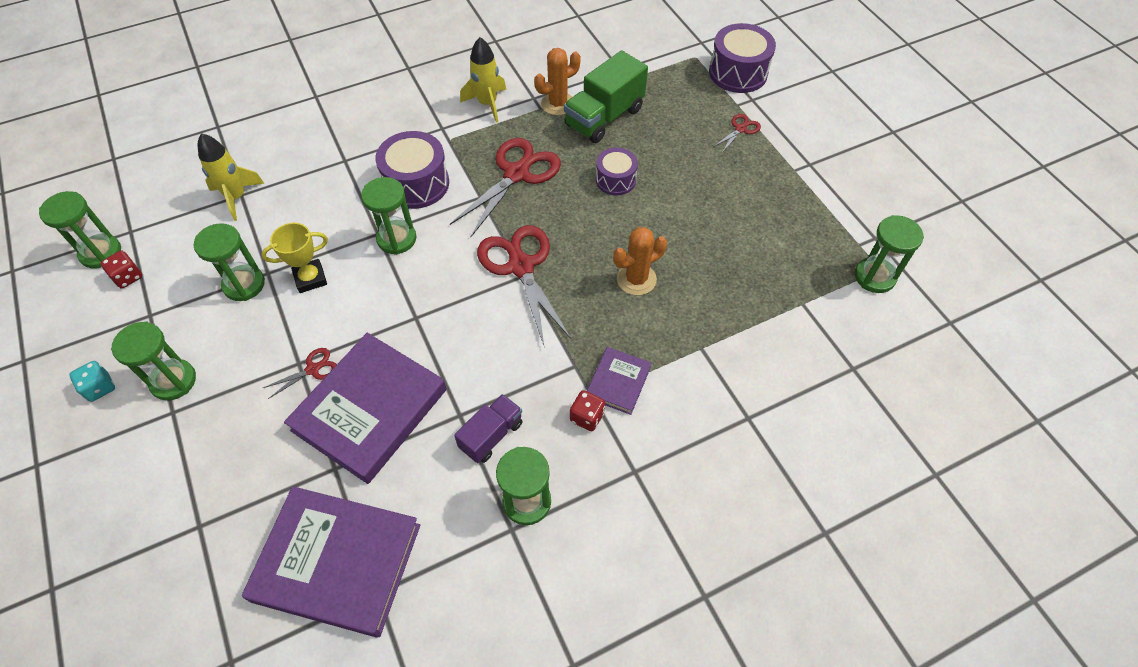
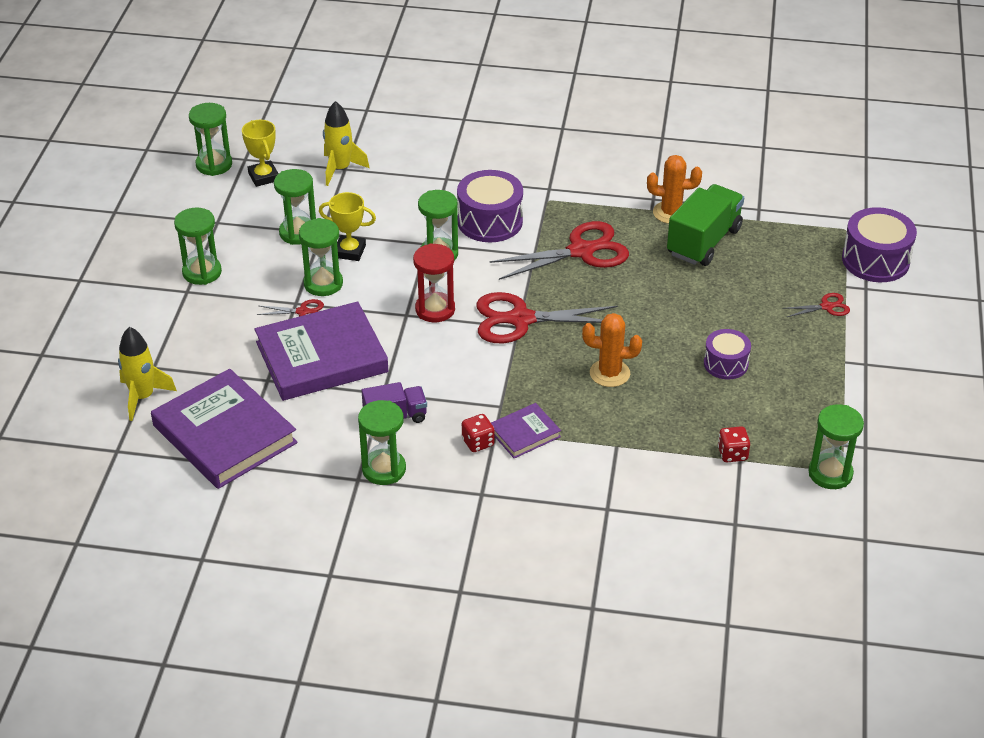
camera: 35 degrees right, 15 degrees down
(100, 388) = (151, 253): turquoise dice -> none
(128, 277) = (221, 190): red dice -> red dice (732, 454)
(164, 241) = (263, 177): none -> yellow trophy
(310, 327) = (323, 284): none -> green hourglass
(437, 298) = (435, 309): none -> red hourglass
(487, 104) = (606, 186): yellow rocket -> yellow rocket (143, 397)
(521, 267) = (521, 319): red scissors -> red scissors turned 105 degrees counterclockwise
(604, 117) = (703, 242): green truck -> green truck turned 135 degrees clockwise
(615, 180) = (665, 294): purple drum -> purple drum (726, 364)

